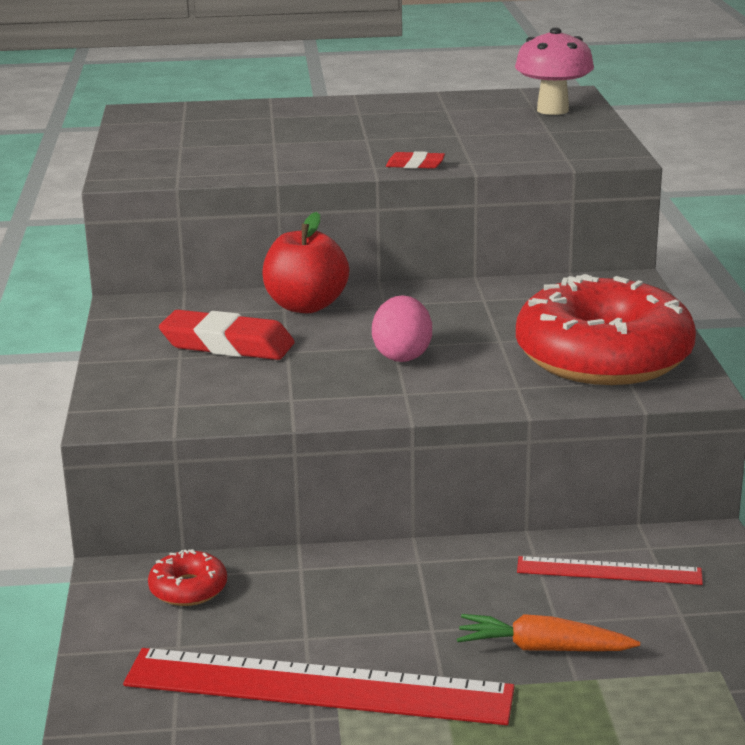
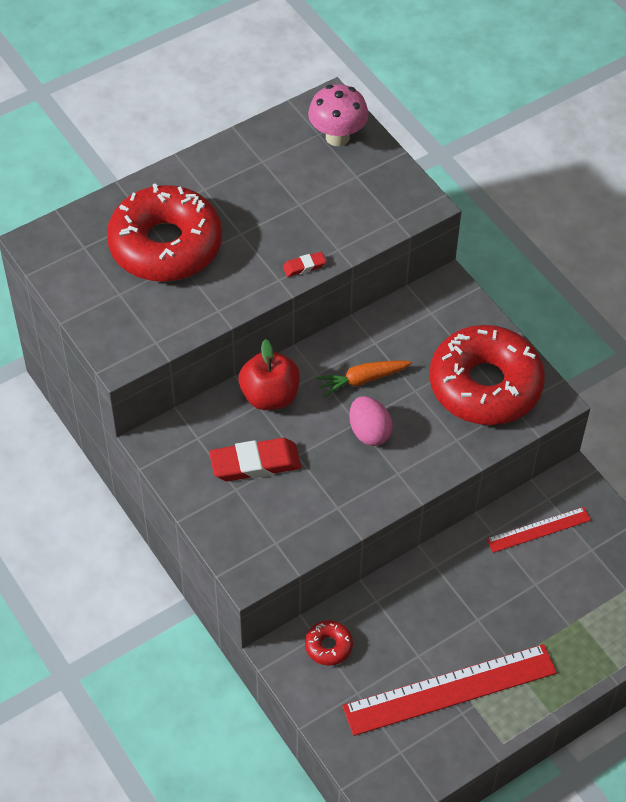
camera: 30 degrees left, 30 degrees up
(271, 131) = (165, 245): none -> red donut
(544, 648) = (541, 608): orange carrot -> orange carrot (363, 380)

